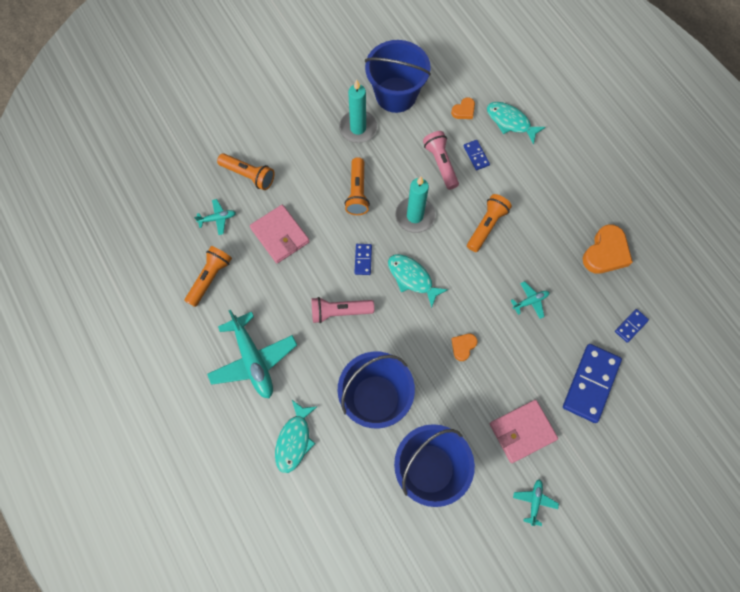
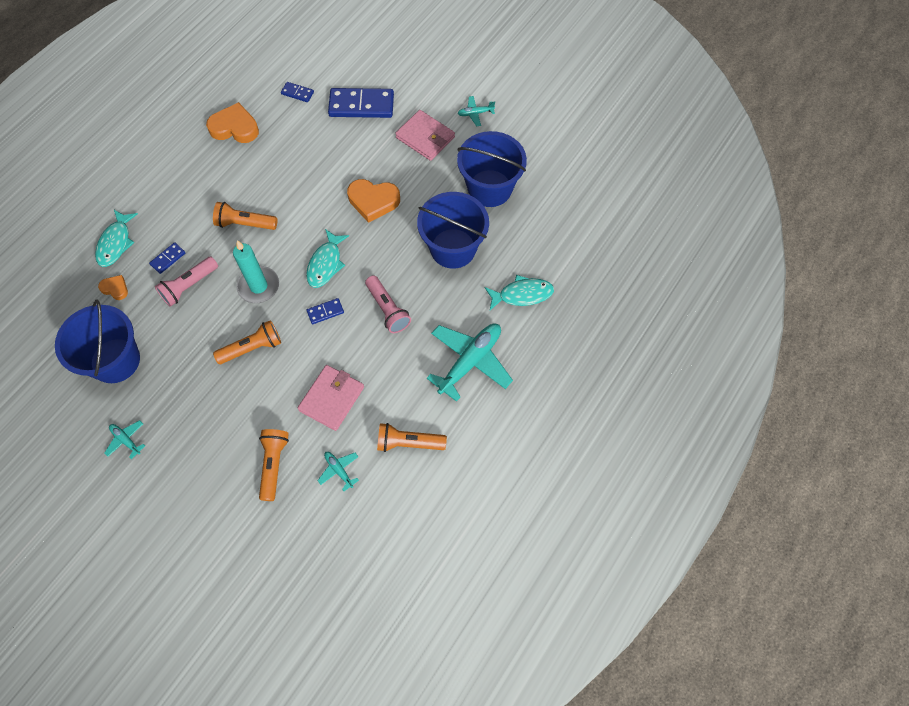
camera: 115 degrees left, 5 degrees down
(358, 128) = (172, 380): turquoise candle -> none
(463, 346) = (373, 201): orange heart -> orange heart, size x1.88
(530, 301) = (307, 167): turquoise plane -> turquoise plane (126, 440)

